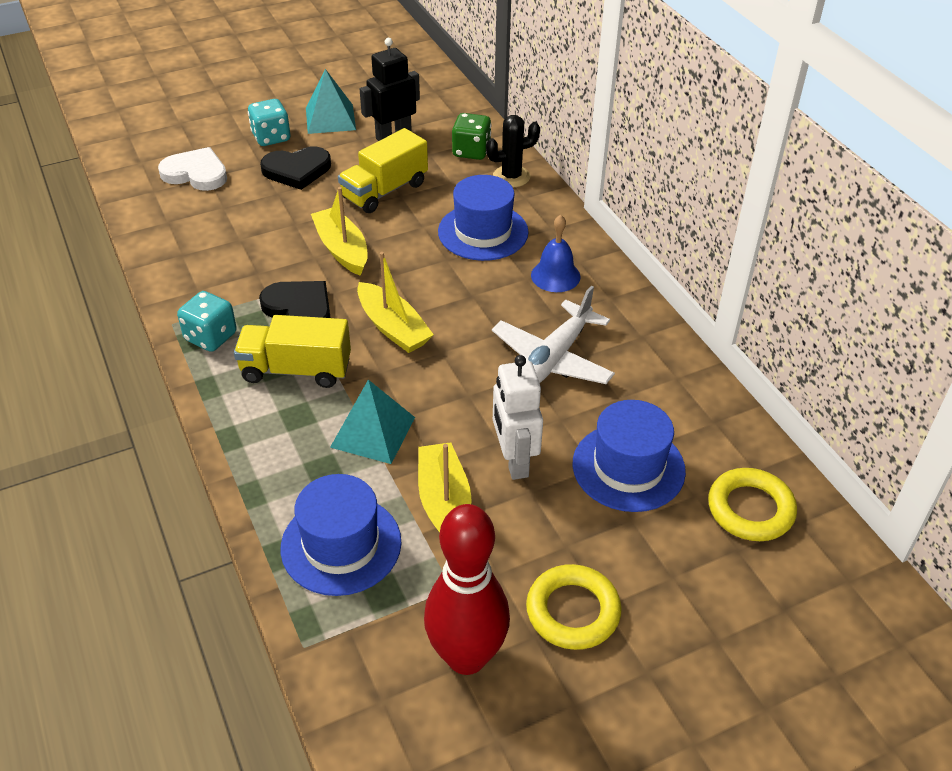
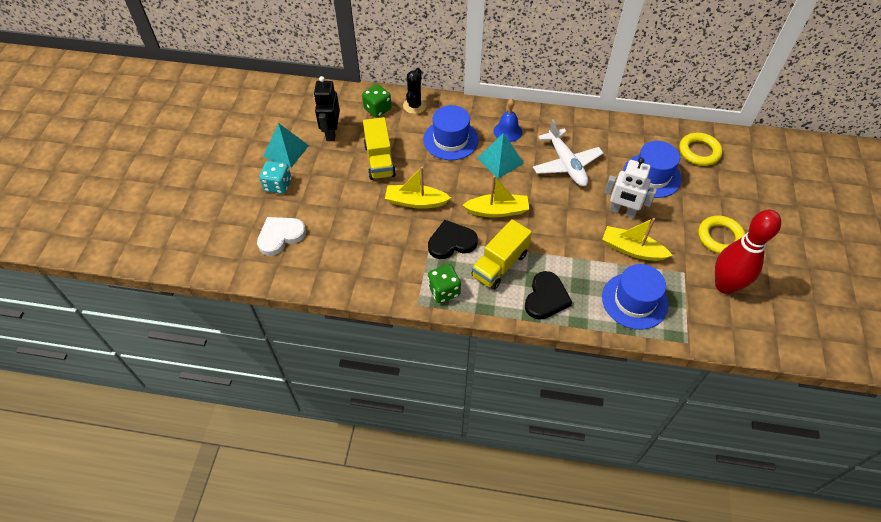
camera: 55 degrees left, 10 degrees up
(211, 337) = (444, 291): turquoise dice -> green dice
(297, 170) = (323, 188): black heart -> black heart (546, 298)
(373, 432) = (568, 254): turquoise pyramid -> turquoise pyramid (500, 160)

